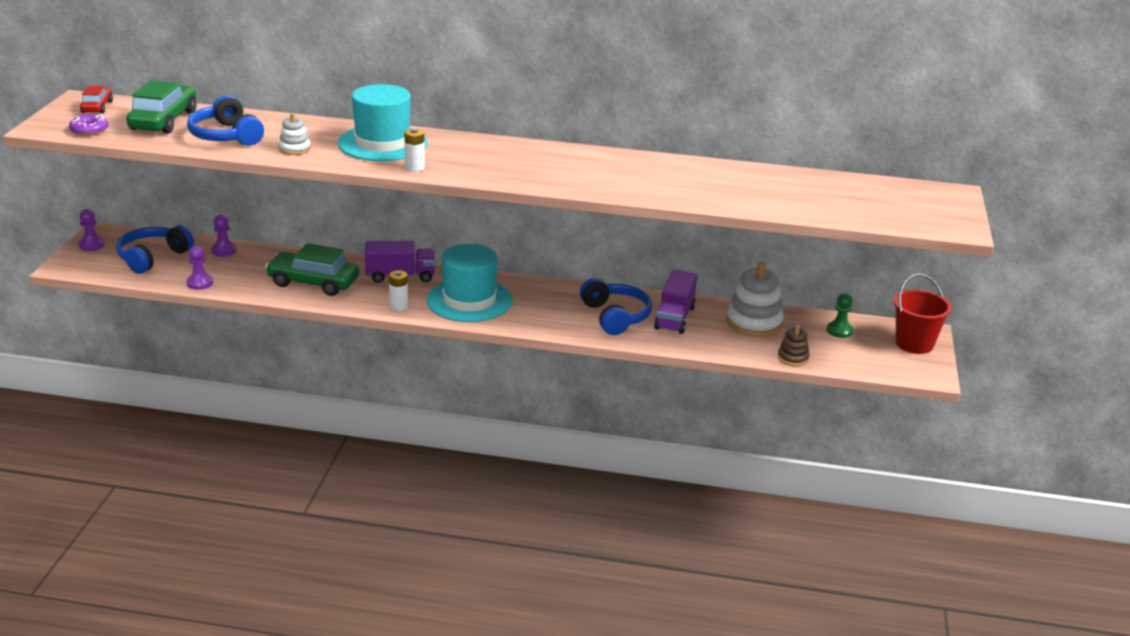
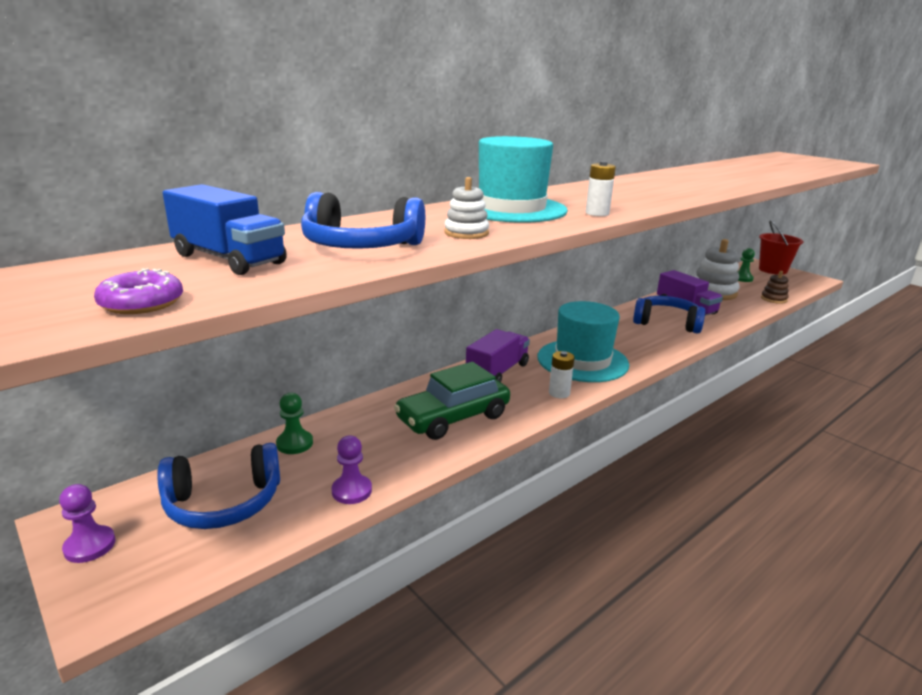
camera: 50 degrees left, 5 degrees down
(97, 107) = (63, 278): red car -> none
(152, 257) = (223, 503): blue headphones -> blue headphones turned 90 degrees counterclockwise
(163, 120) = (229, 259): green car -> blue truck
(224, 251) = (294, 443): purple pawn -> green pawn

